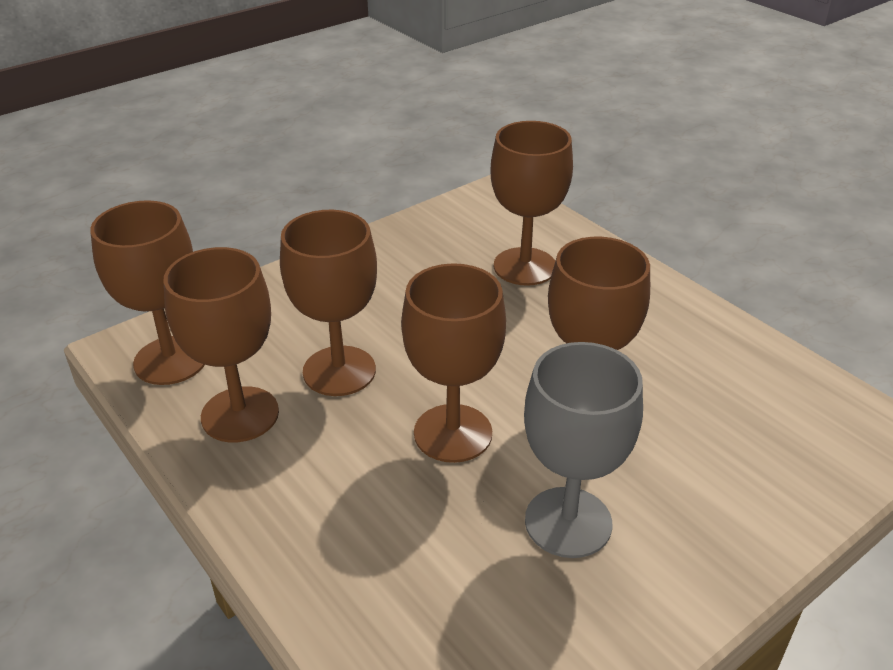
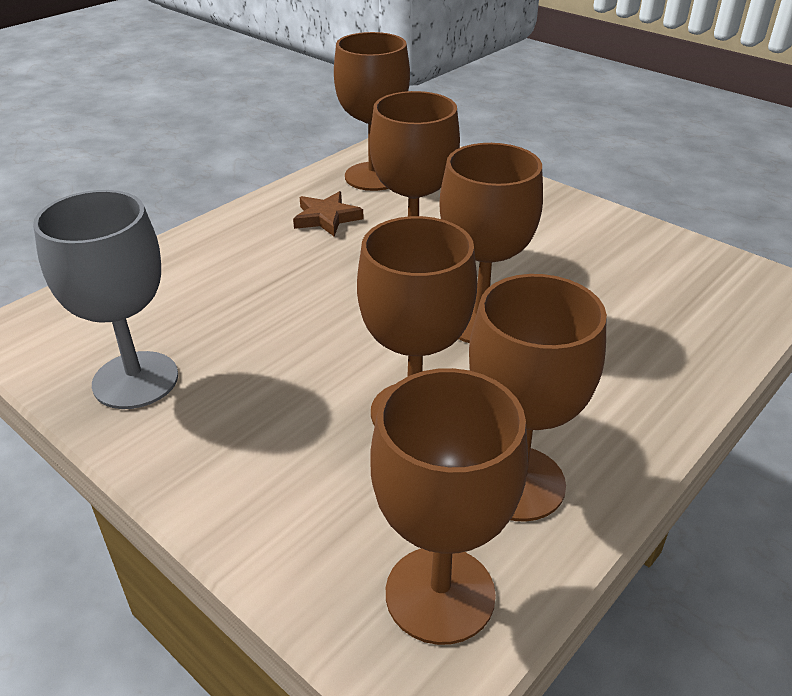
camera: 100 degrees left, 0 degrees up
(525, 266) = (196, 298): brown goblet -> brown goblet (373, 176)
(568, 522) = (552, 257): grey goblet -> grey goblet (135, 380)
(665, 347) = (326, 218): none -> brown star

